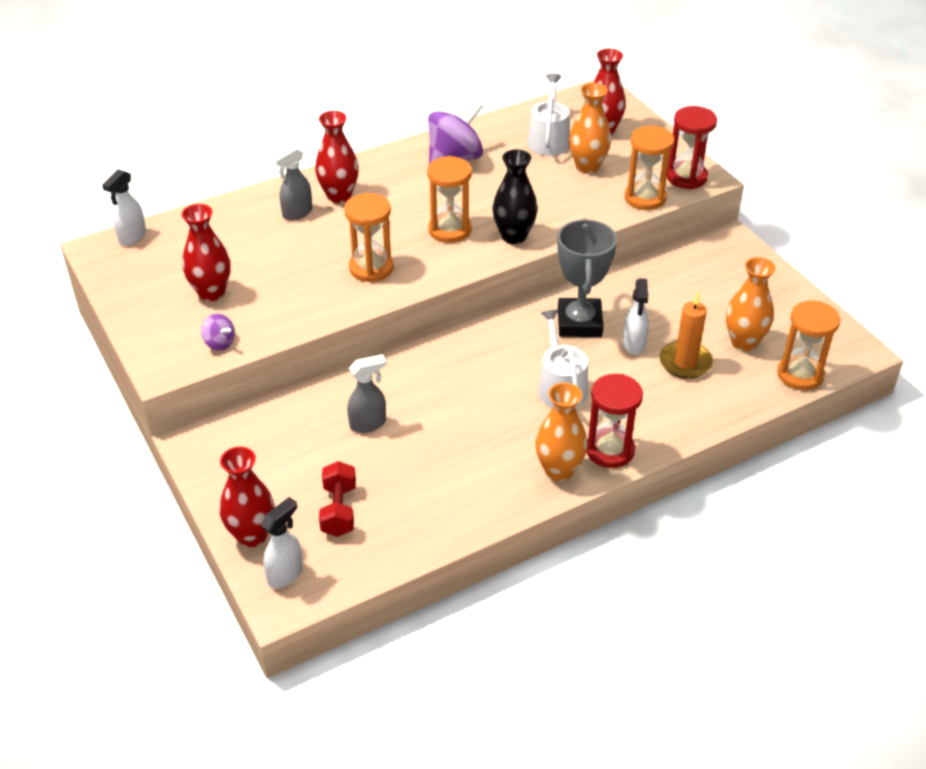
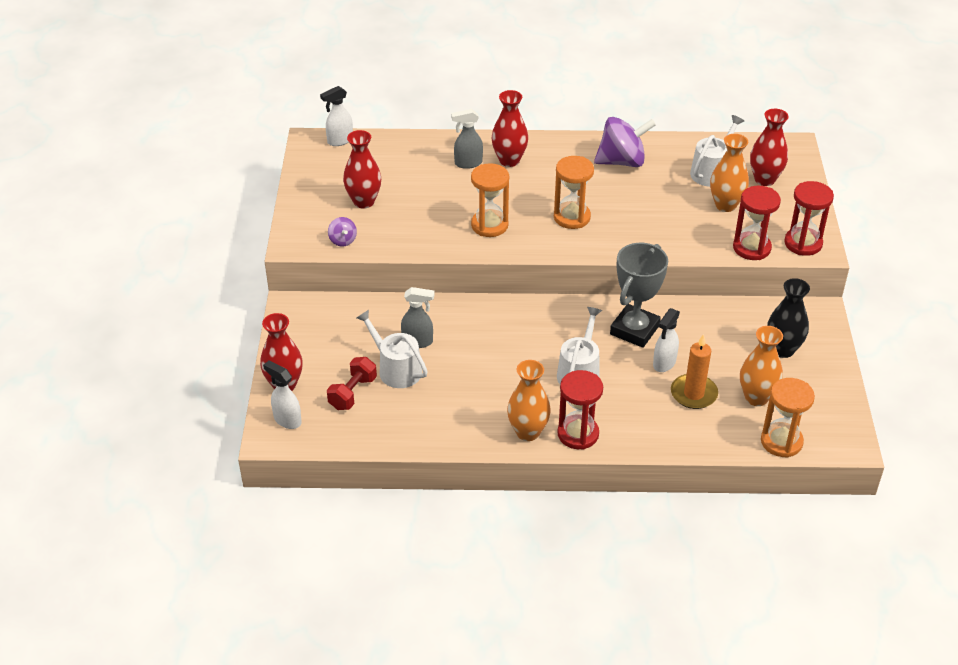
camera: 30 degrees right, 0 degrees up
(285, 574) = (287, 420): white spray bottle -> white spray bottle turned 120 degrees counterclockwise
(367, 463) = (396, 369): none -> white watering can
(513, 236) = (617, 240): black vase -> black vase (783, 349)
(645, 198) = (751, 248): orange hourglass -> red hourglass

